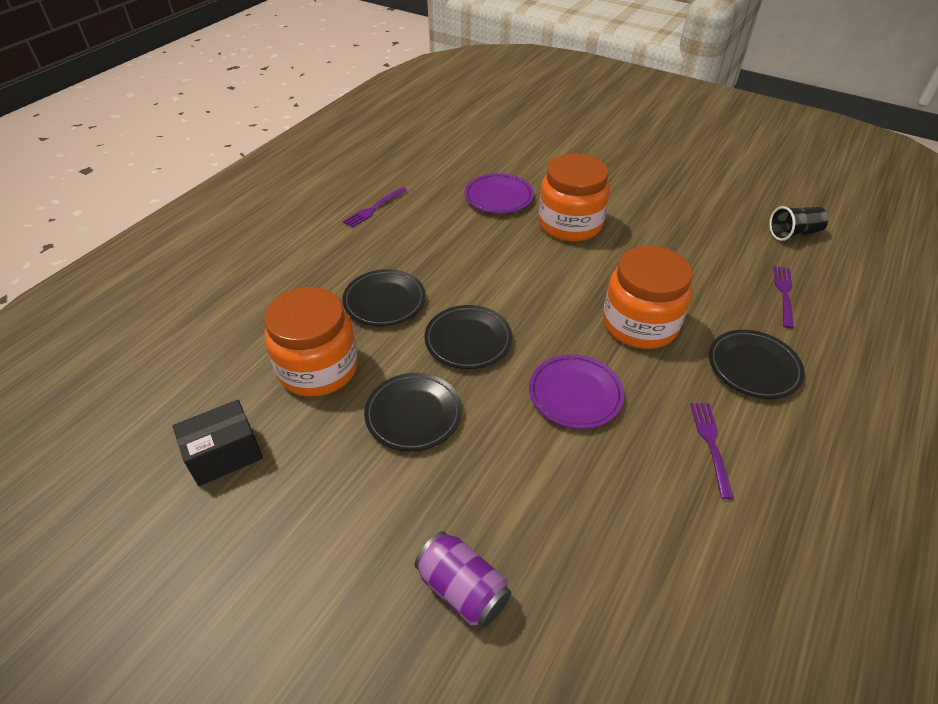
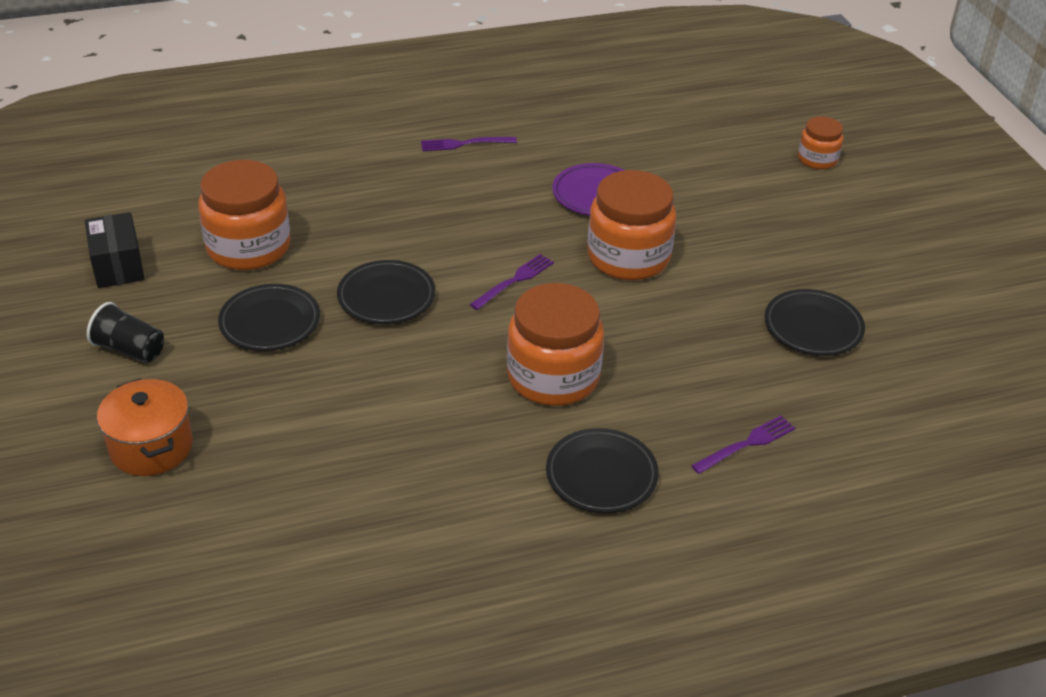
camera: 40 degrees right, 5 degrees down
(225, 454) = (118, 266): black box -> black box turned 60 degrees clockwise
(384, 301) = (364, 227): black plate -> black plate (813, 327)
(463, 589) = (151, 447): purple can -> orange pot
(575, 394) = (410, 390): purple plate -> none
(580, 118) = (817, 159): none -> orange jar
(710, 443) = (463, 496): purple fork -> purple fork (515, 280)
(793, 233) = (865, 403): black cup -> black cup (130, 349)

